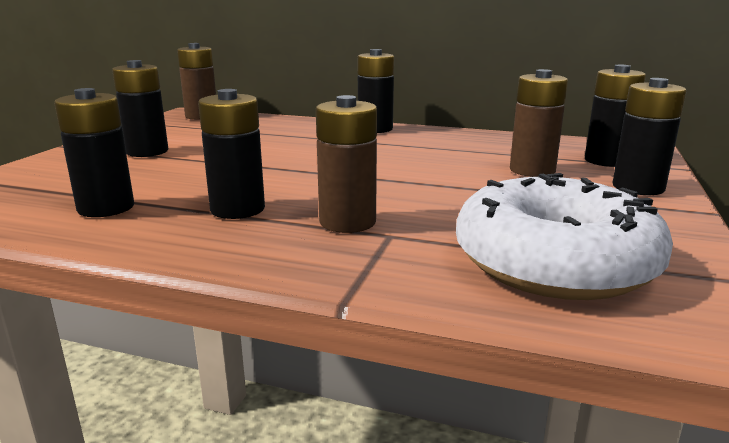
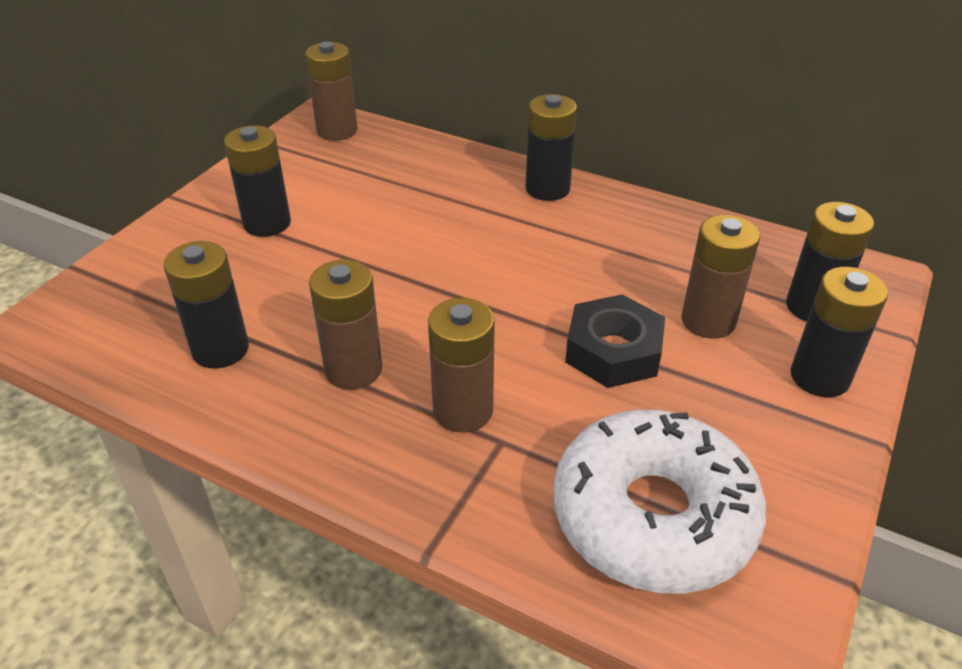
camera: 10 degrees right, 20 degrees up
(237, 209) = (353, 369): black battery -> brown battery
(465, 187) = (613, 351): none -> black nut

